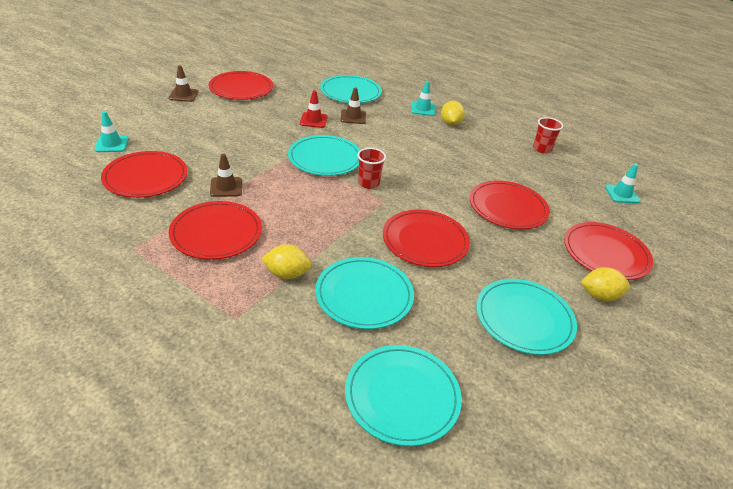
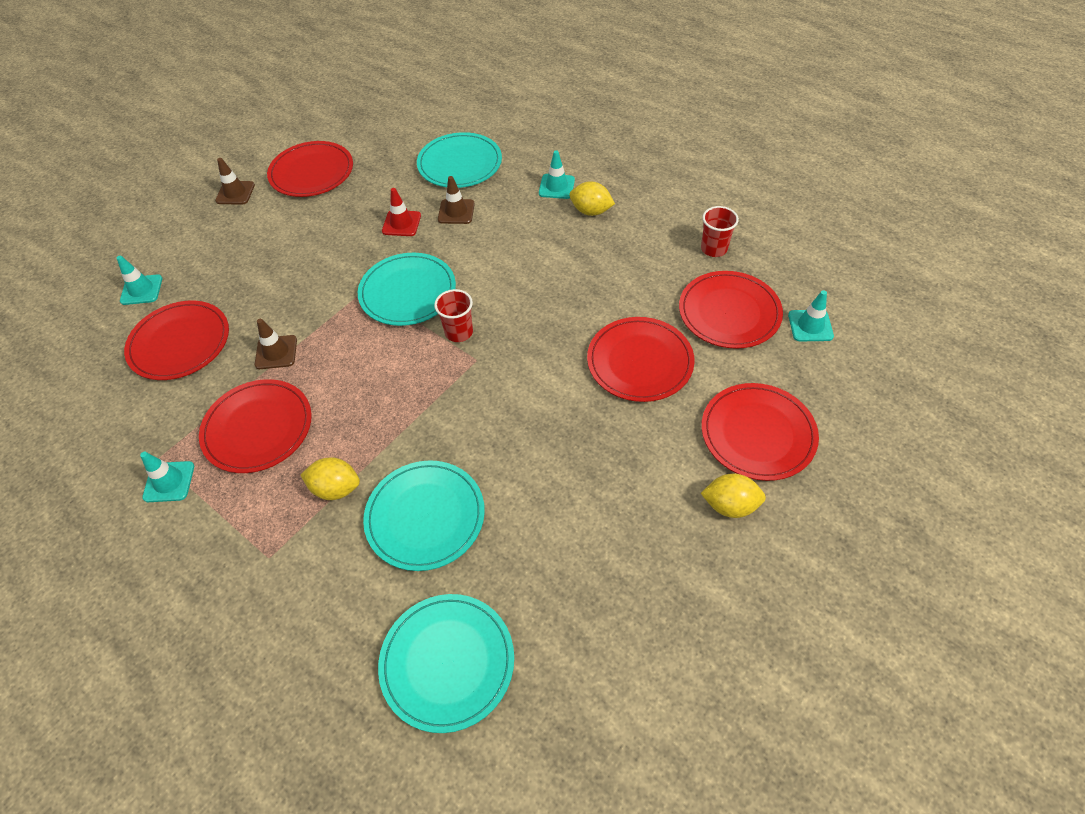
camera: 10 degrees right, 15 degrees up
(143, 264) = (169, 482): none -> turquoise traffic cone
(425, 241) = (517, 426): red plate -> red plate (729, 312)
(450, 123) = (591, 211): yellow lemon -> yellow lemon turned 75 degrees counterclockwise
(524, 318) = (620, 545): turquoise plate -> none

